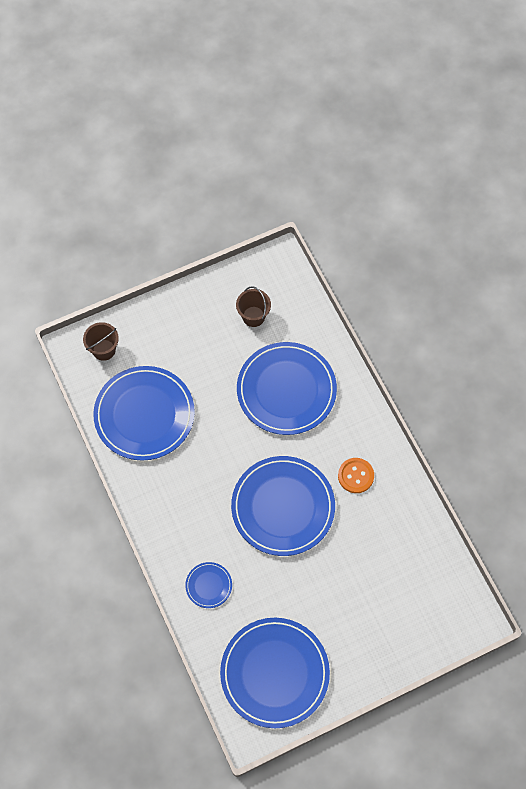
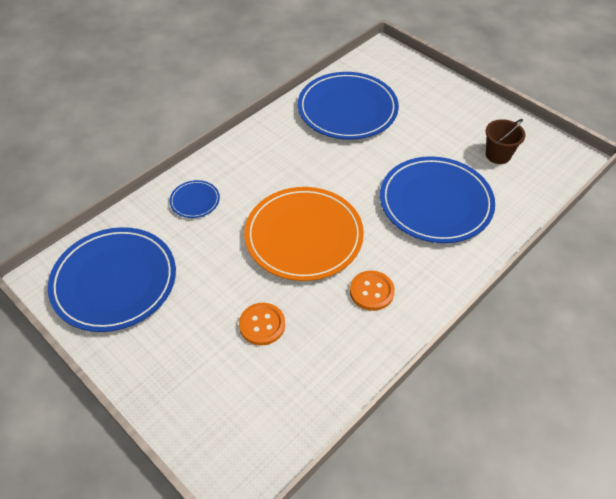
camera: 70 degrees right, 15 degrees down
(104, 350) = (393, 68): brown bucket -> none
(283, 507) = (304, 236): blue plate -> orange plate
(358, 567) = (262, 325): none -> orange button

